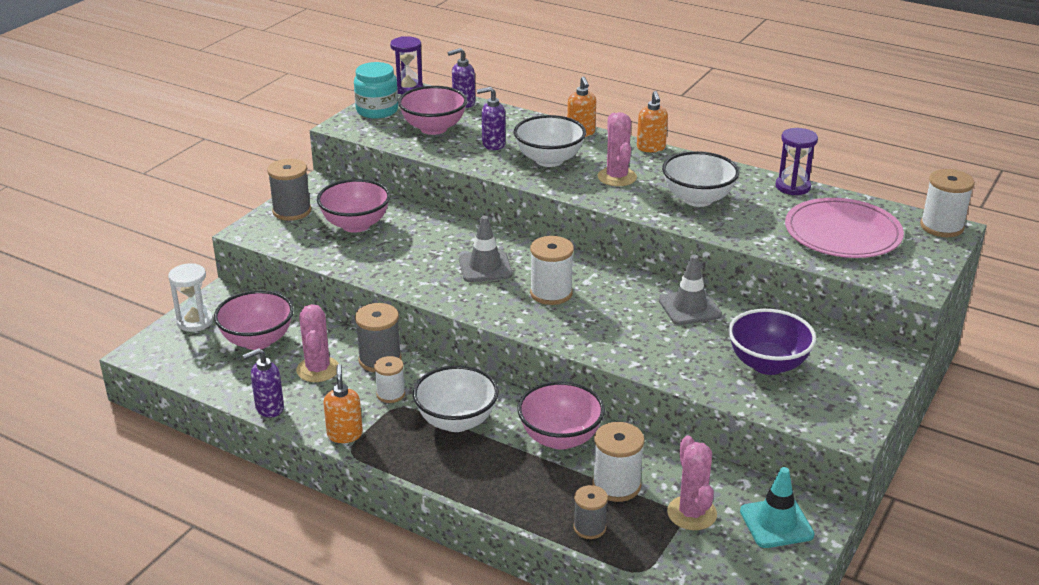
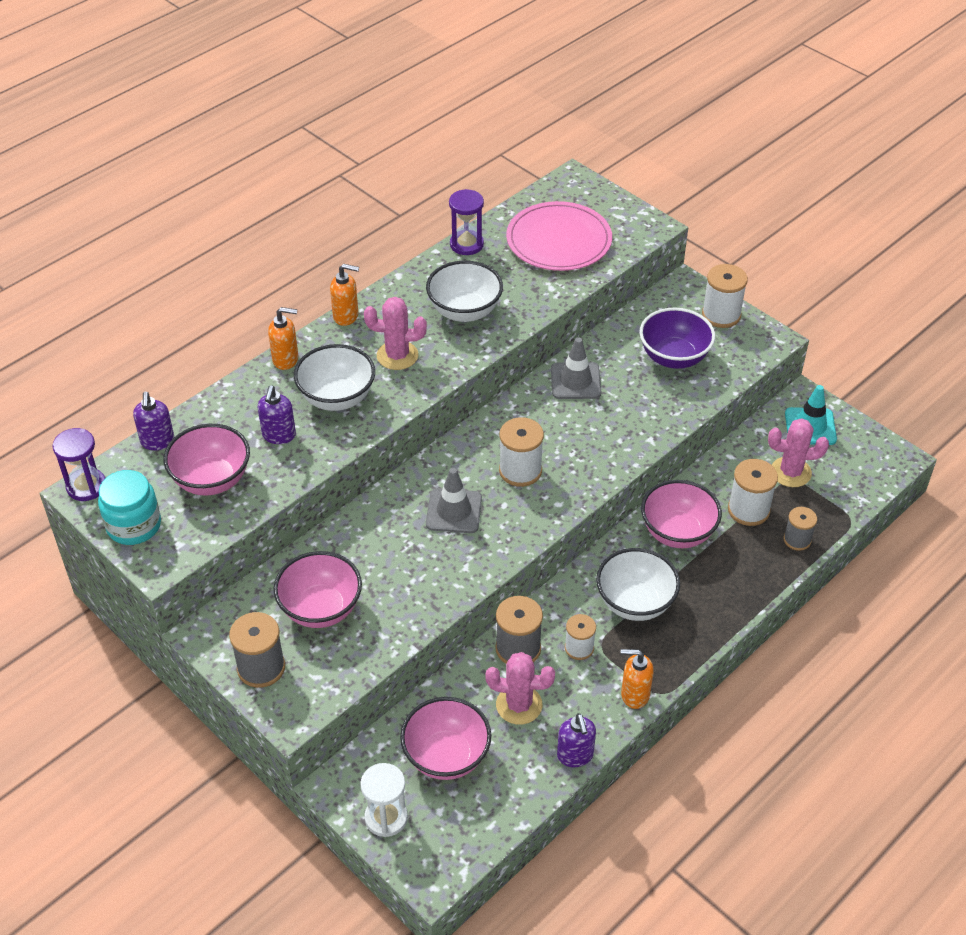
camera: 75 degrees left, 15 degrees up
(941, 227) = (569, 182): white spool -> white spool (721, 315)

